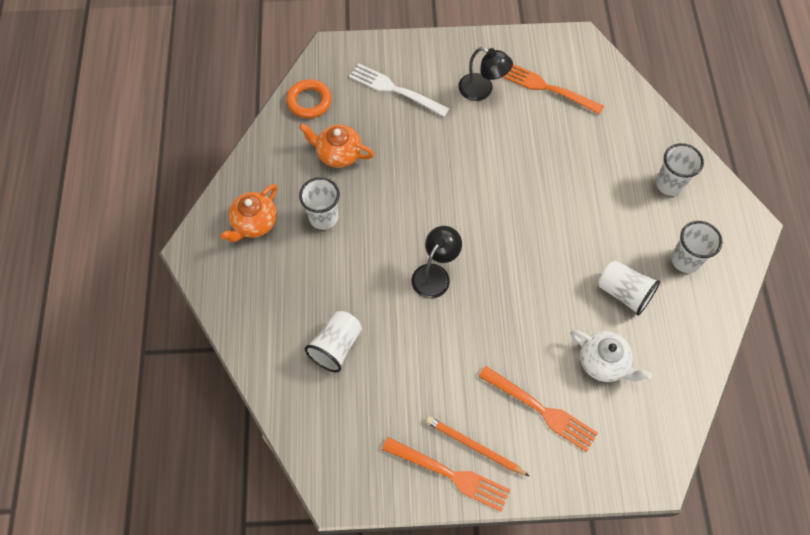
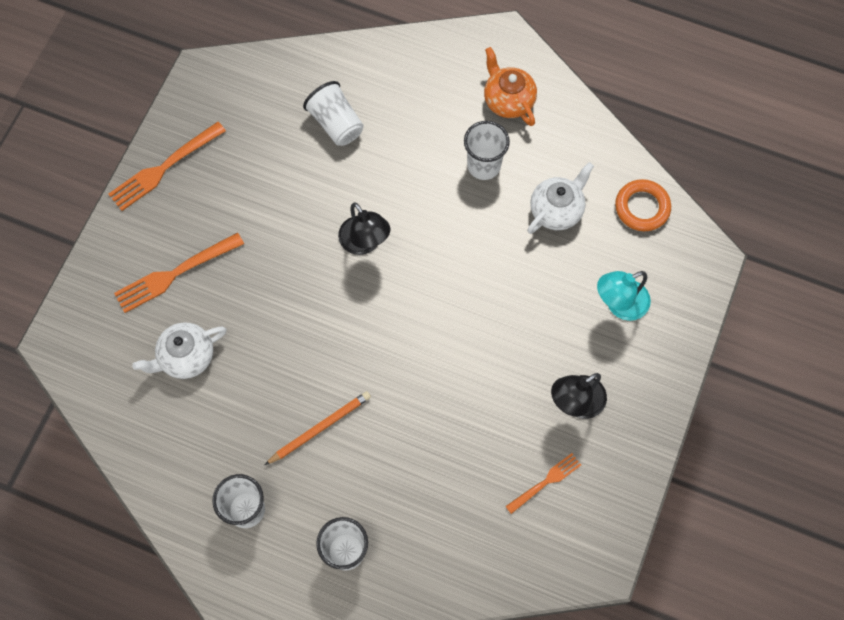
camera: 115 degrees right, 5 degrees up
(338, 154) = (556, 210): orange teapot -> white teapot
(395, 90) = (619, 304): white fork -> turquoise lamp
(474, 446) = (176, 199): orange pencil -> orange pencil (320, 428)
(547, 88) = (546, 482): orange fork -> orange fork, size x0.60
(624, 293) = (245, 420): white cup -> none

